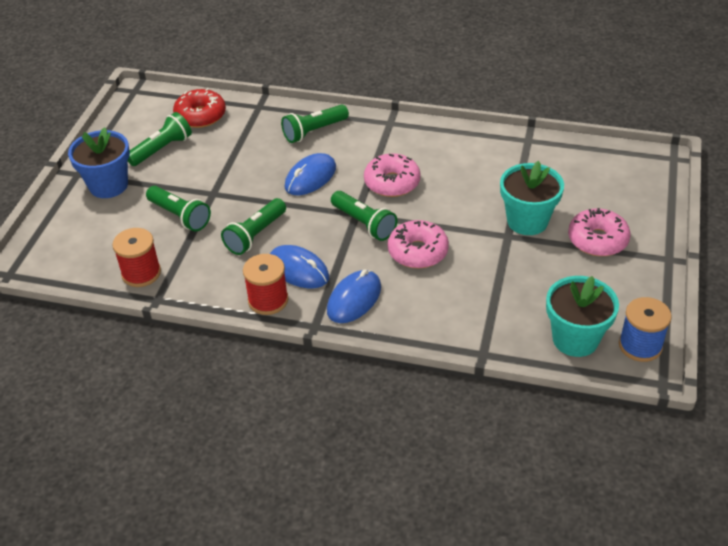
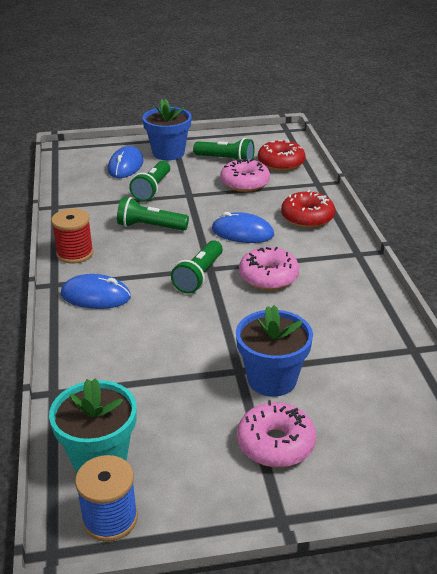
camera: 65 degrees right, 10 degrees down
(141, 273) = (79, 192): red spool -> none
(298, 269) = (119, 258): blue mouse -> blue mouse (126, 166)
(314, 131) = (307, 217): green flashlight -> red donut
(418, 252) = (178, 316): pink donut -> pink donut (245, 183)
(527, 221) = (272, 379): turquoise flower pot -> blue flower pot

